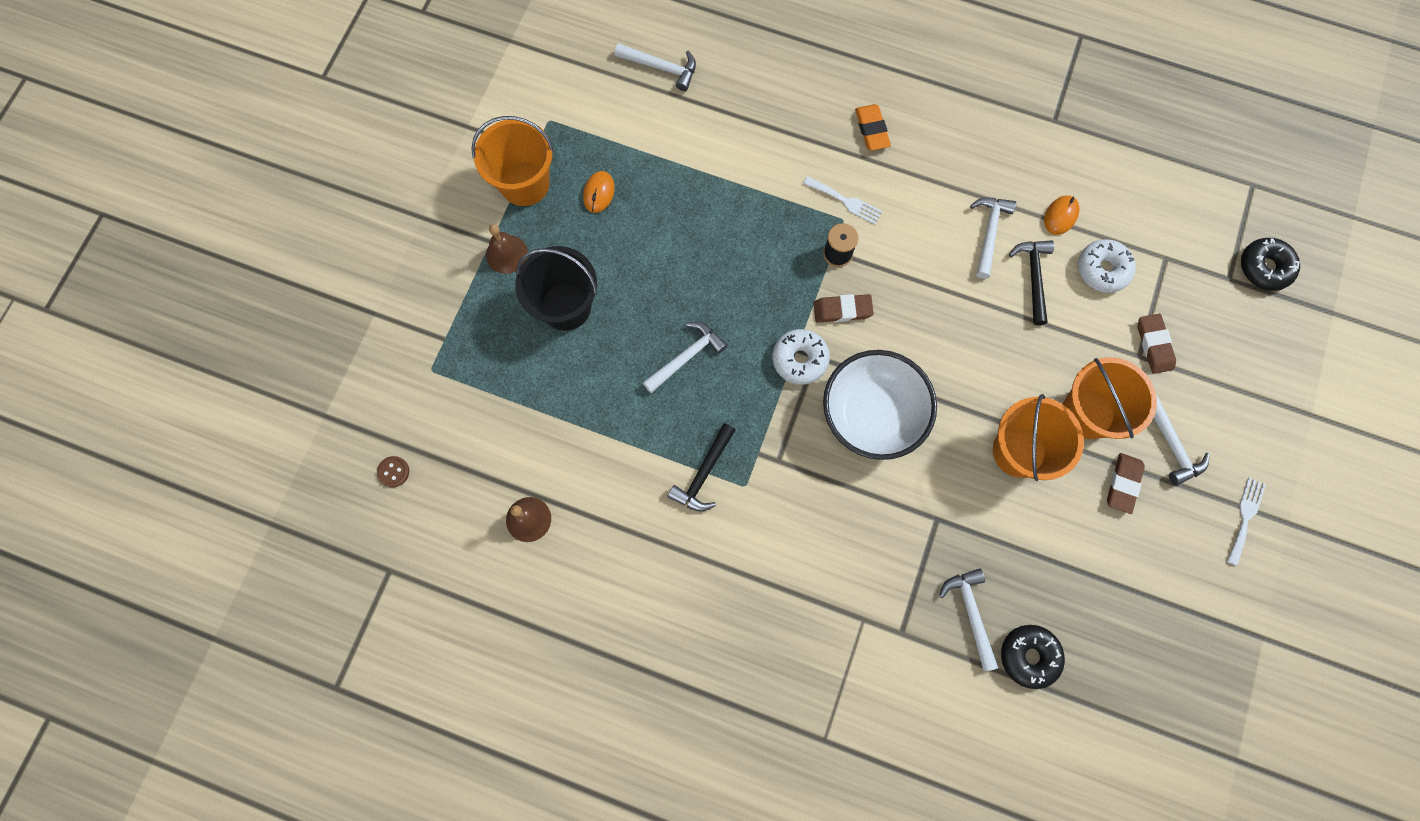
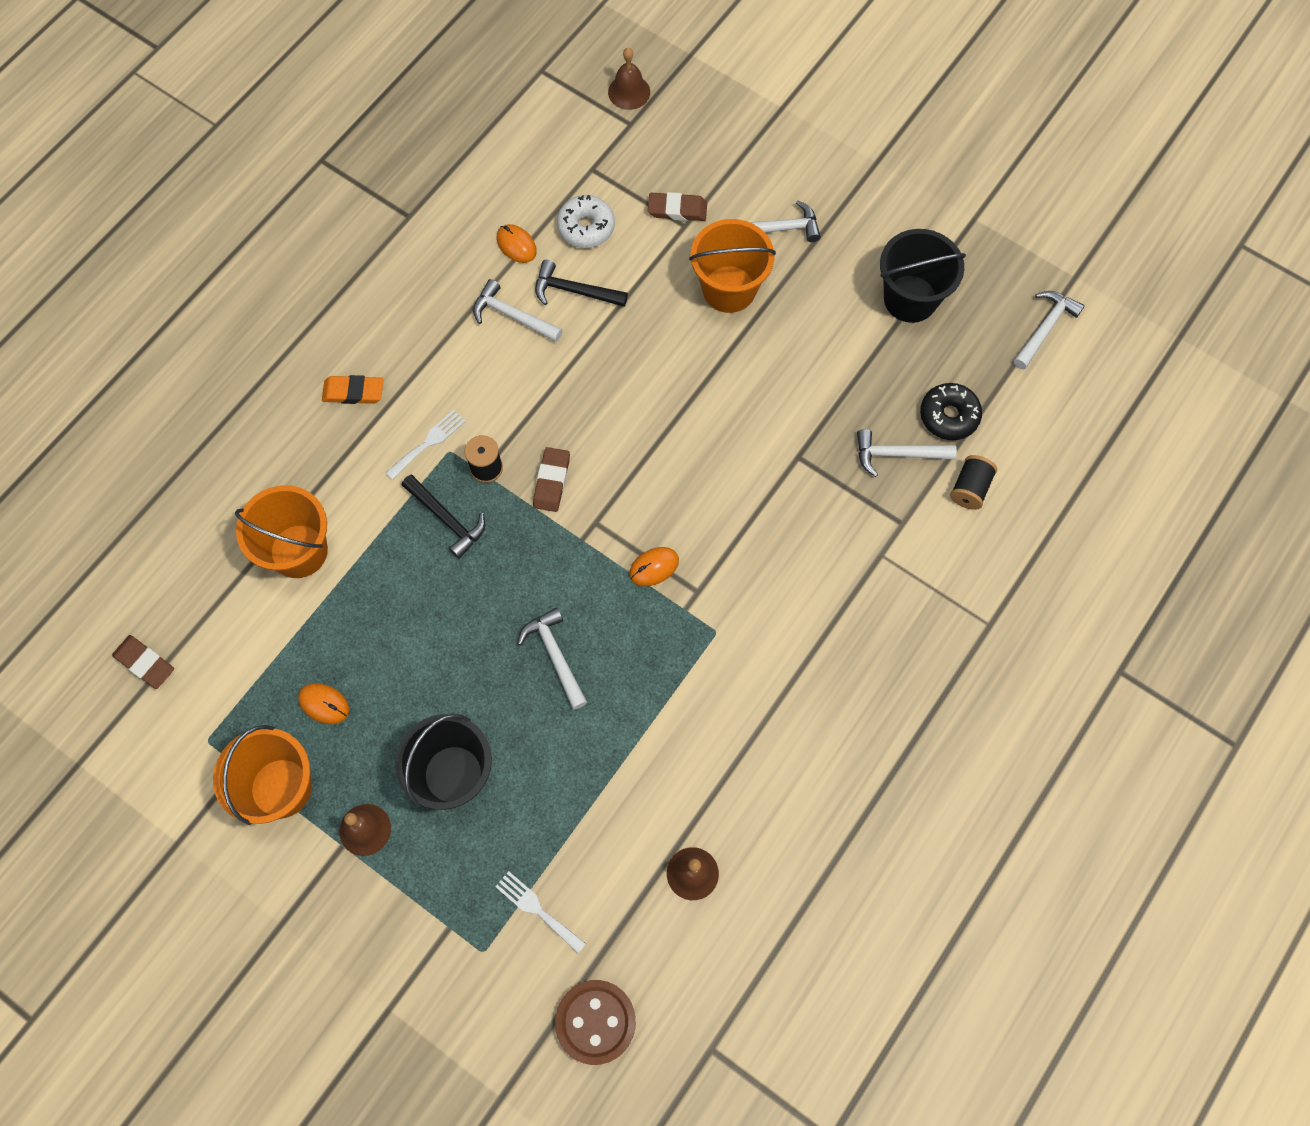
camera: 75 degrees left, 5 degrees down
(393, 472) = (595, 1022): brown button -> brown button, size x2.13
(661, 68) = (188, 593): white hammer -> white hammer (1045, 328)
(703, 474) = (692, 671): black hammer -> black hammer (447, 519)
(789, 417) = (654, 567): none -> orange mouse
(800, 359) = (593, 539): white donut -> none
(872, 415) = (674, 485): white bowl -> none
(958, 693) = (970, 488): none -> black spool
(1019, 451) = (750, 361): orange bucket -> orange bucket (299, 551)
(1123, 484) = (806, 282): brown eraser -> brown eraser (145, 663)
(1144, 590) = (910, 299): none -> black bucket
(1245, 517) = (863, 193): white fork -> white fork (537, 909)
(1264, 268) = (629, 92): black donut -> brown bell

